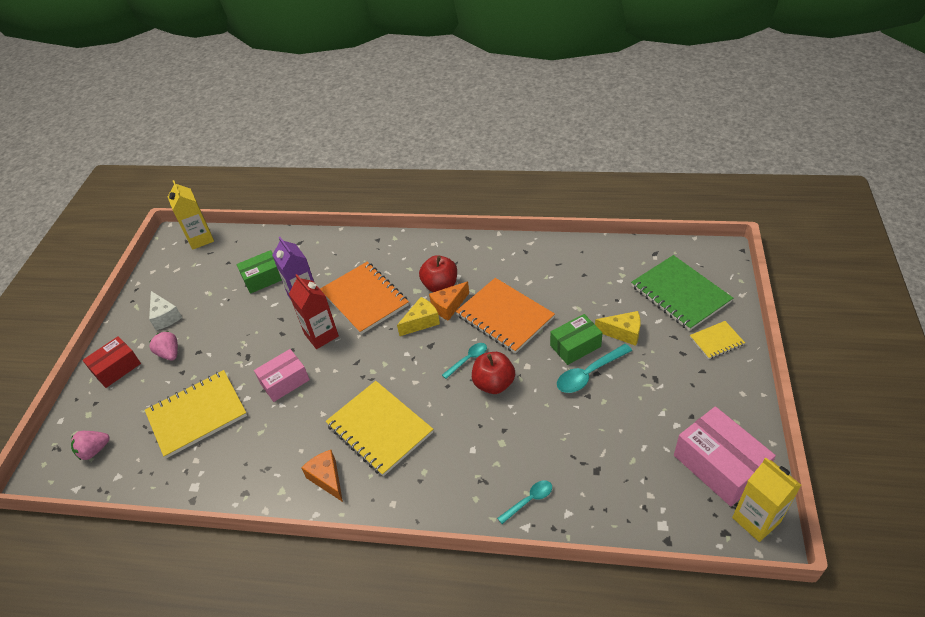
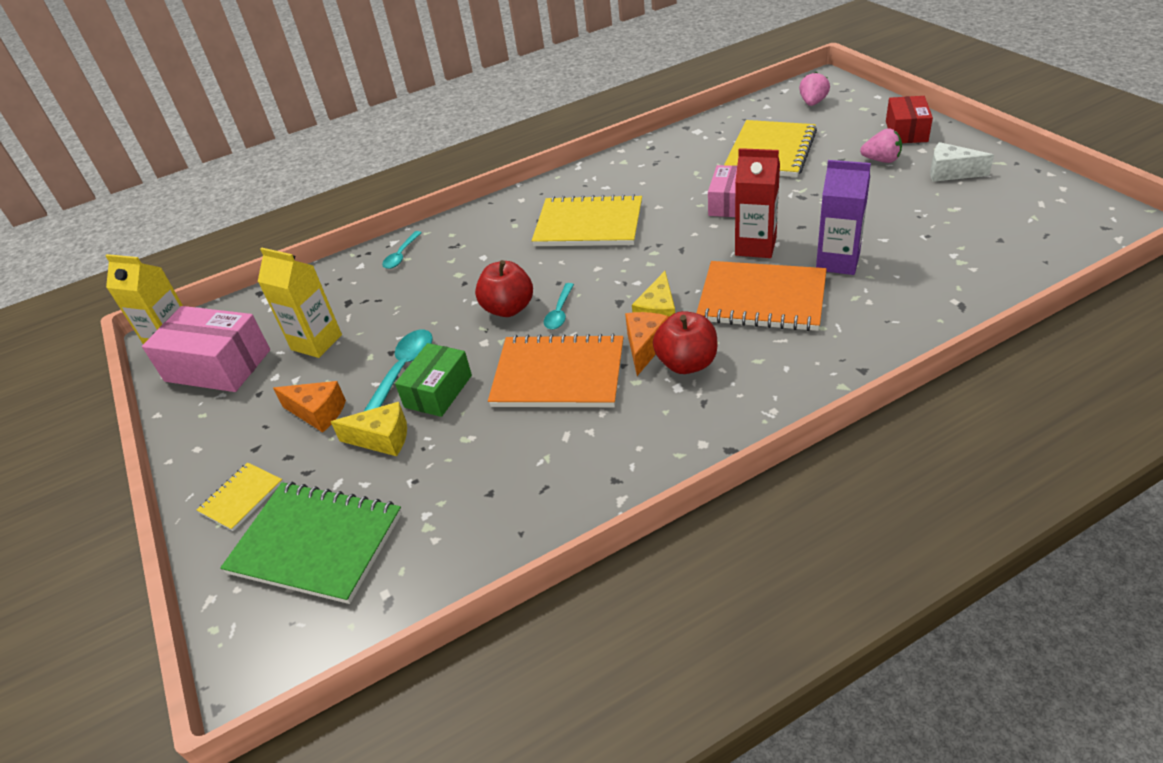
camera: 145 degrees right, 5 degrees down
(200, 239) = (1093, 238): yellow carton -> yellow carton (316, 342)
(263, 278) = (922, 250): green box -> none
(327, 478) = (595, 183): orange cheese -> orange cheese (318, 413)
(623, 333) = (382, 439): yellow cheese -> yellow cheese turned 150 degrees counterclockwise

